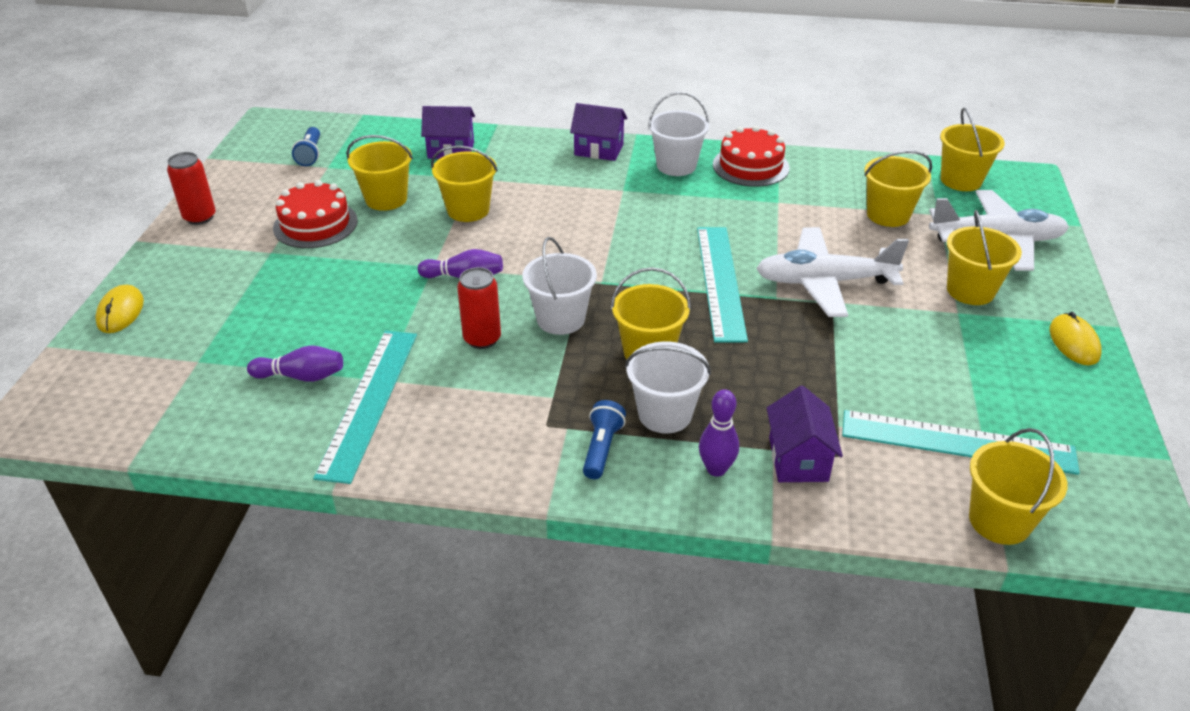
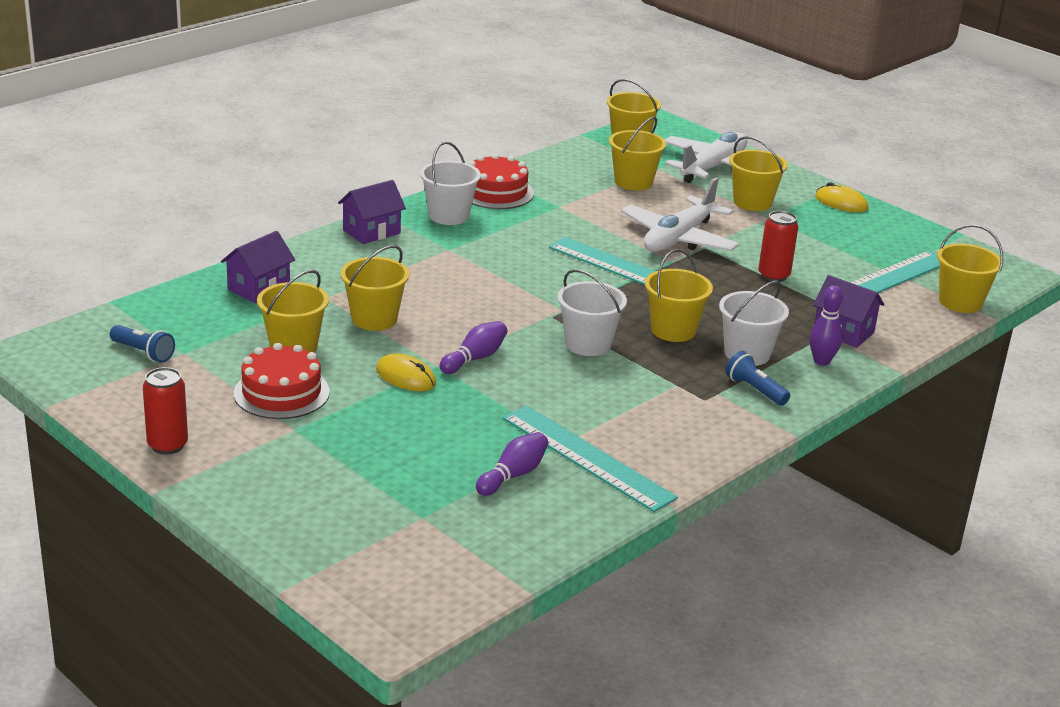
camera: 55 degrees left, 10 degrees down
(120, 312) = (280, 535): yellow mouse -> yellow mouse (405, 377)
(482, 339) = (569, 383): red can -> red can (773, 276)

